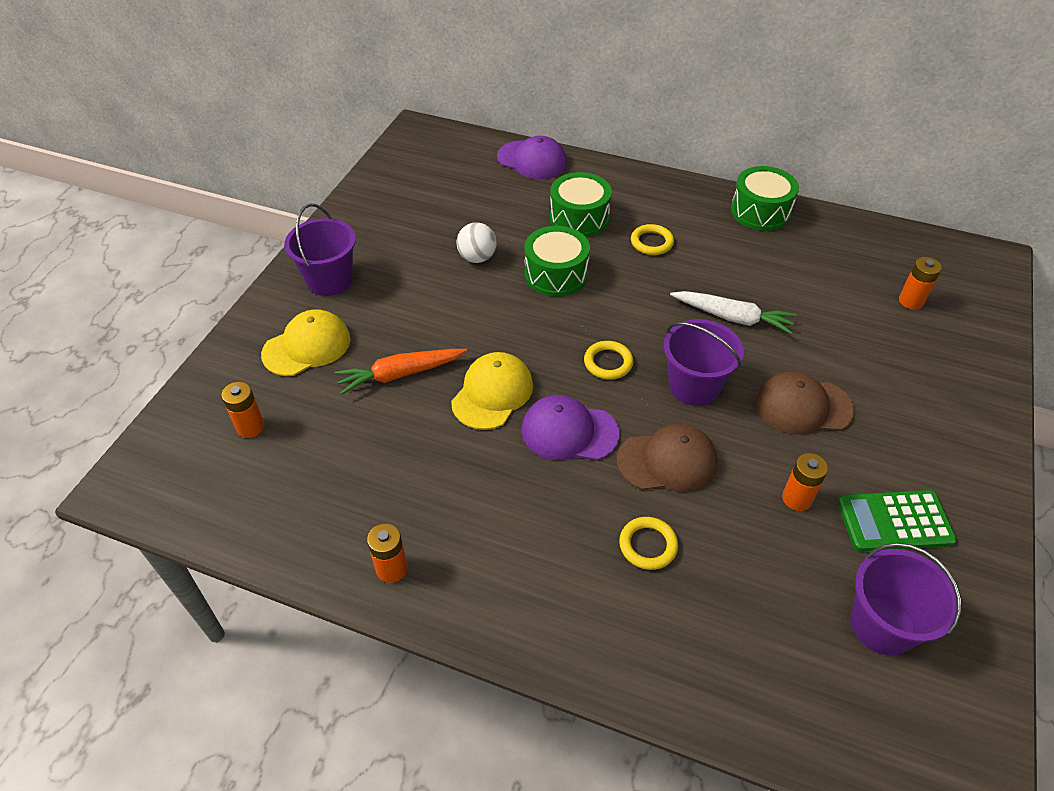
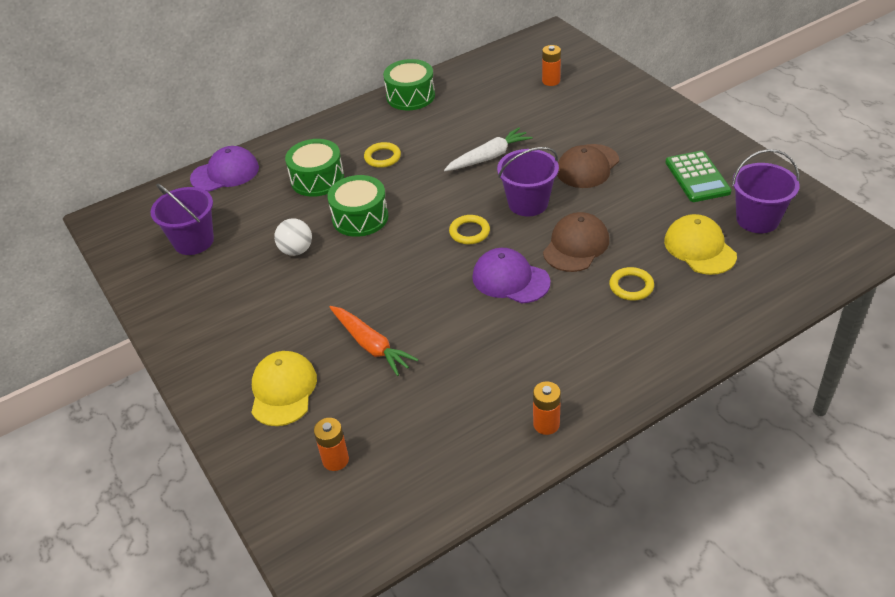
camera: 50 degrees left, 5 degrees down
(329, 280) = (222, 347): purple bucket -> purple bucket (193, 241)
(400, 374) = (371, 345): orange carrot -> orange carrot turned 60 degrees counterclockwise
(492, 393) = (439, 302): yellow cap -> yellow cap (699, 248)
(569, 431) = (510, 279): purple cap -> purple cap turned 75 degrees clockwise
(796, 498) = (650, 206): orange battery -> none
(894, 521) = (697, 177): green calculator -> green calculator turned 45 degrees counterclockwise

